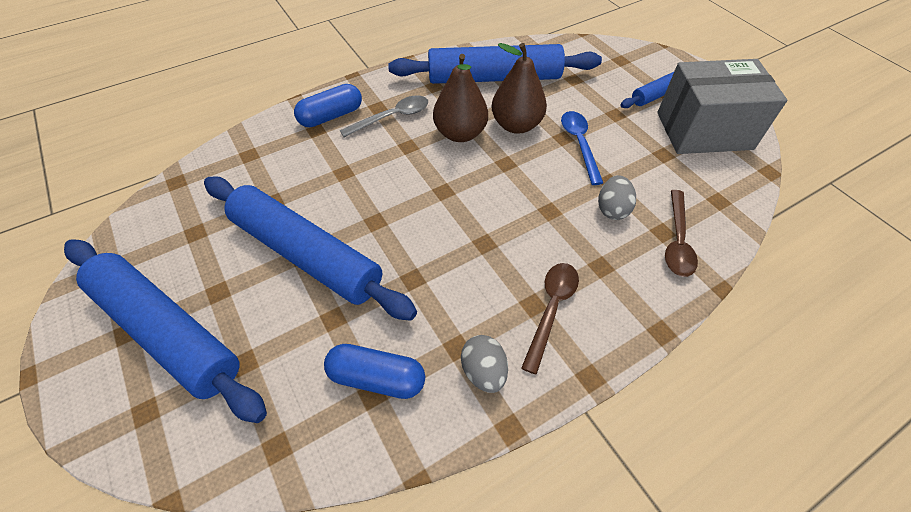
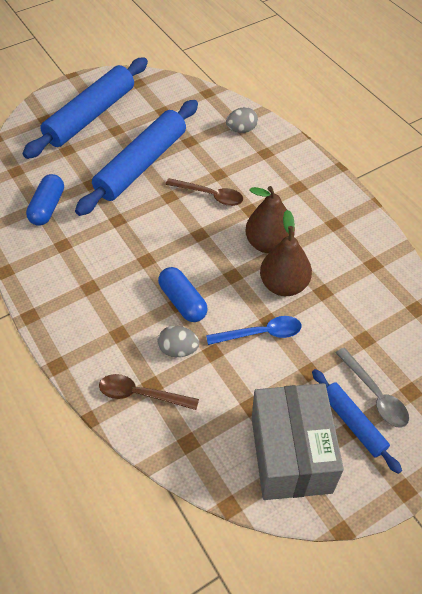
camera: 90 degrees right, 0 degrees up
(331, 116) = (283, 159): blue capsule -> blue capsule (183, 301)
(392, 117) = (285, 197): grey spoon -> grey spoon (375, 394)
(483, 371) = (43, 258): grey egg -> grey egg (241, 130)
(494, 78) = (354, 269): blue rolling pin -> none
(551, 309) = (84, 297): brown spoon -> brown spoon (210, 195)

